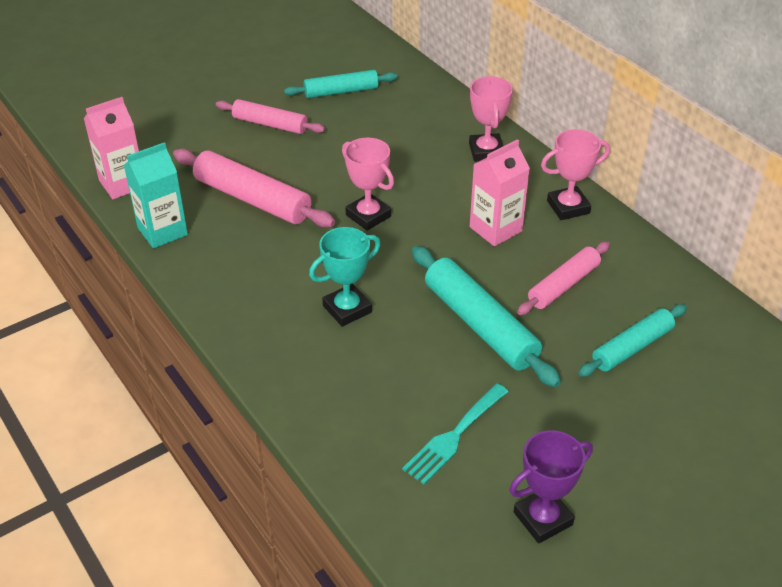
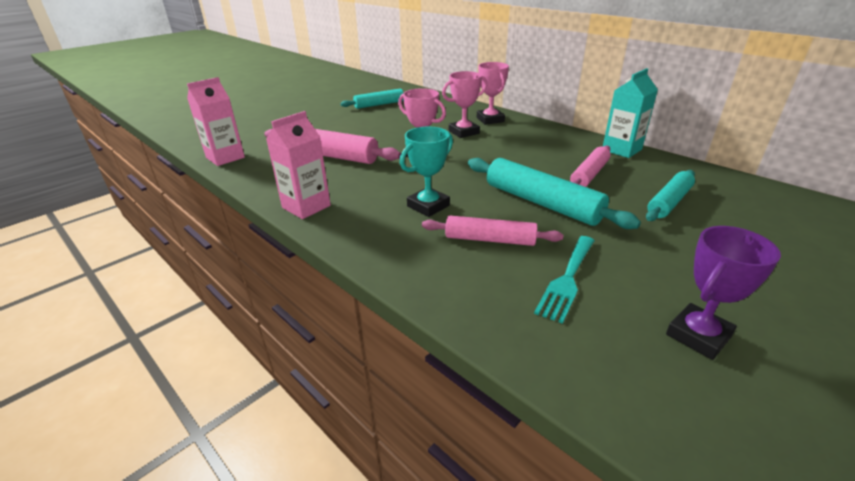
camera: 10 degrees left, 10 degrees down
(162, 231) = (260, 178): turquoise carton -> turquoise carton (621, 150)
(270, 124) = (334, 121): pink rolling pin -> pink rolling pin (490, 240)
(495, 229) = (519, 152): pink carton -> pink carton (306, 206)
(568, 207) = (562, 138): pink trophy -> pink trophy (463, 132)

